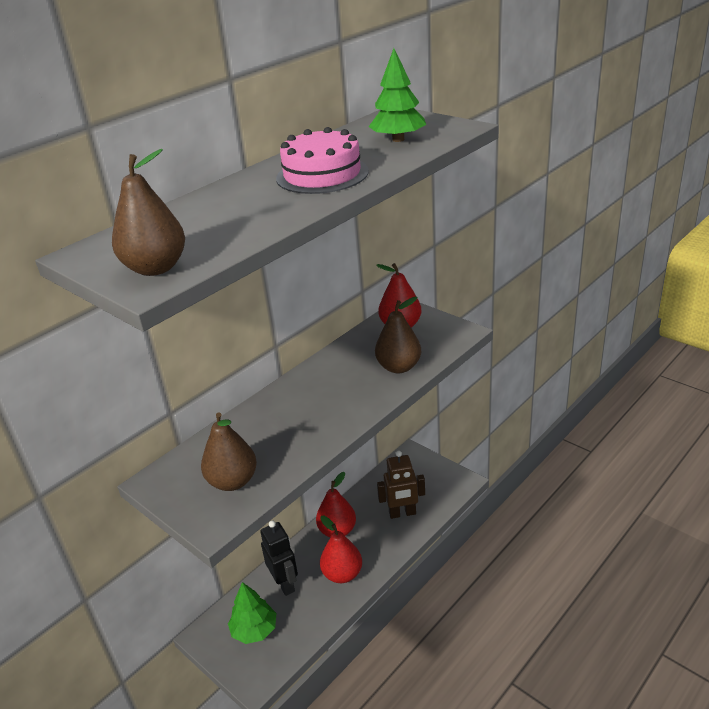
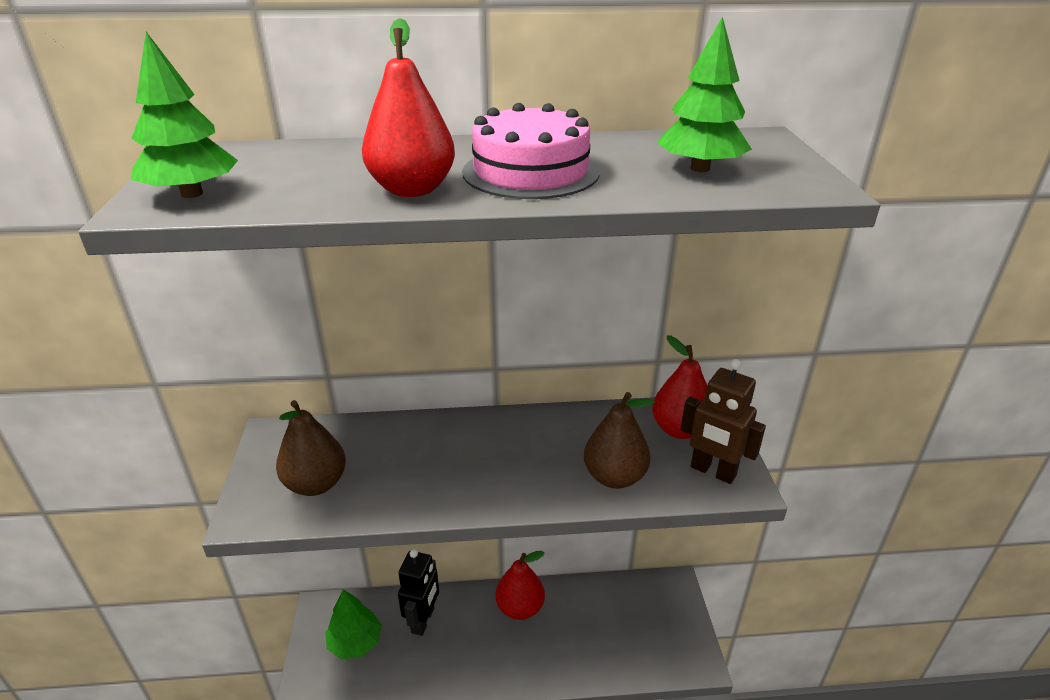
camera: 40 degrees right, 0 degrees up
(156, 268) = (192, 194): brown pear -> green tree
(342, 574) = (476, 657): red pear -> red pear (412, 190)
(402, 513) = (597, 644): brown robot -> brown robot (712, 471)

